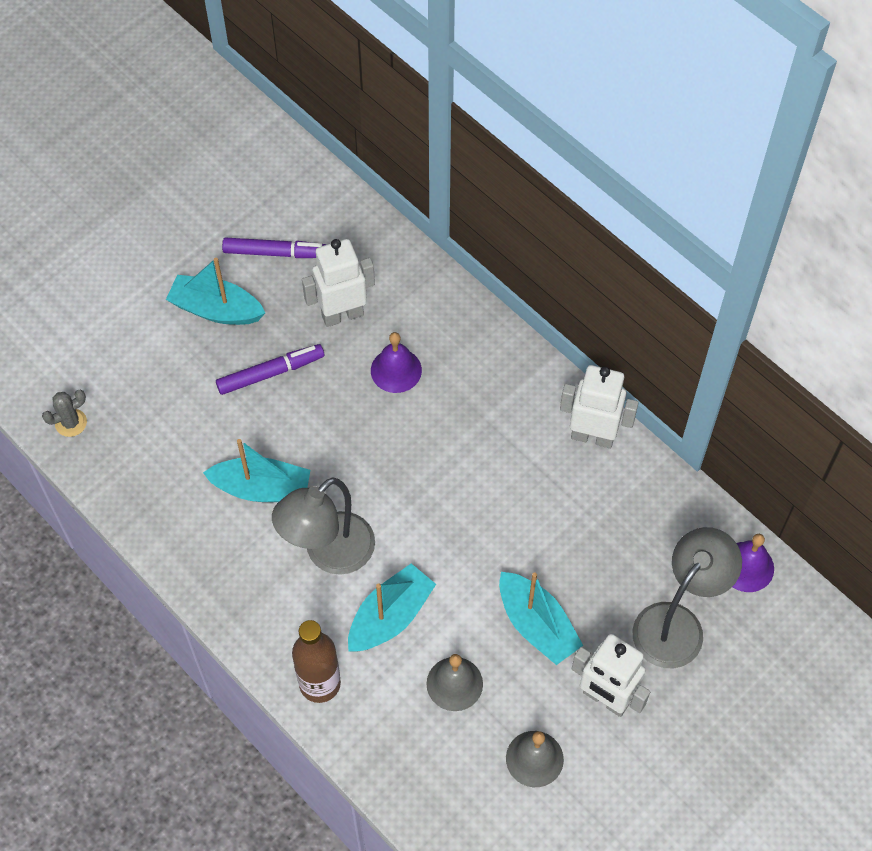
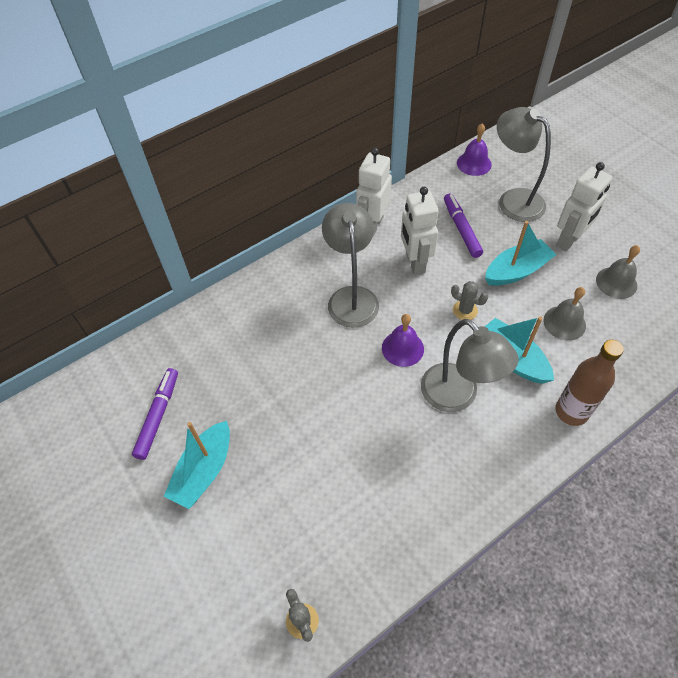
camera: 80 degrees left, 5 degrees down
(262, 489) = (394, 443): turquoise boat -> none
(270, 373) = (281, 429): purple marker -> purple marker (461, 229)
(342, 315) = (235, 369): white robot -> white robot (414, 263)
(396, 370) = (296, 336): purple bell -> purple bell (402, 348)
(459, 559) = (465, 310): none -> grey cactus
(463, 424) = (351, 297): none -> grey lamp

